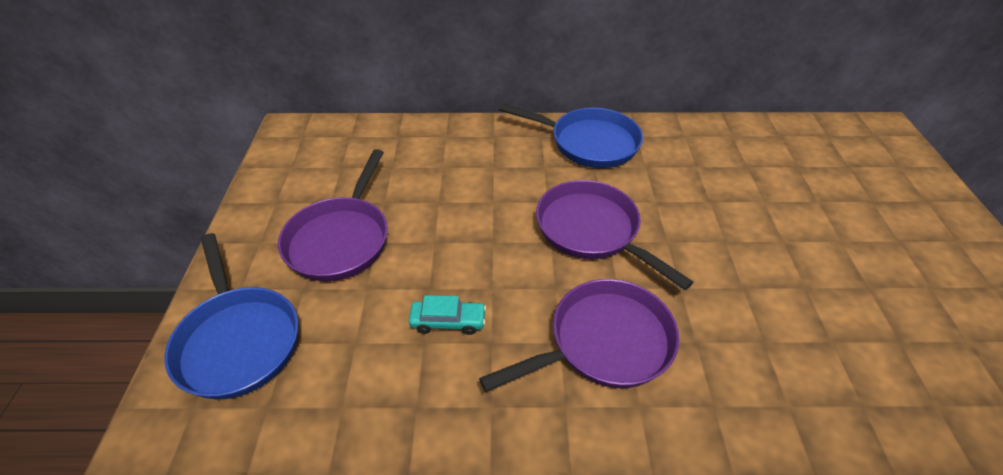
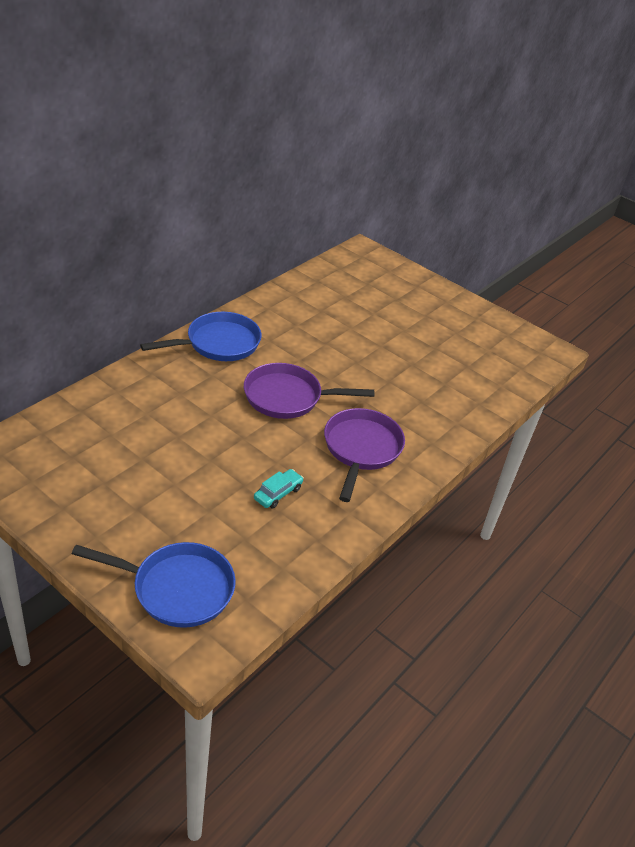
camera: 55 degrees left, 5 degrees down
(340, 239) = (149, 498): purple pan -> none

